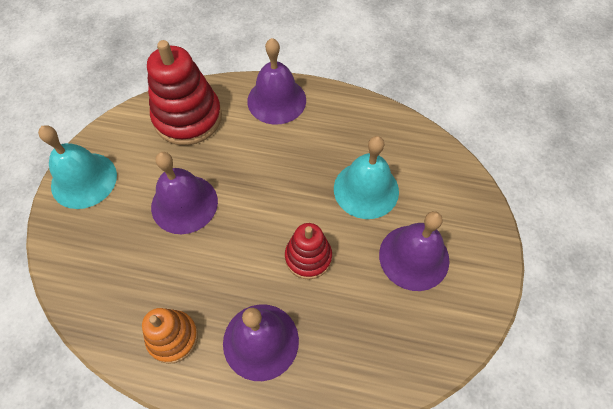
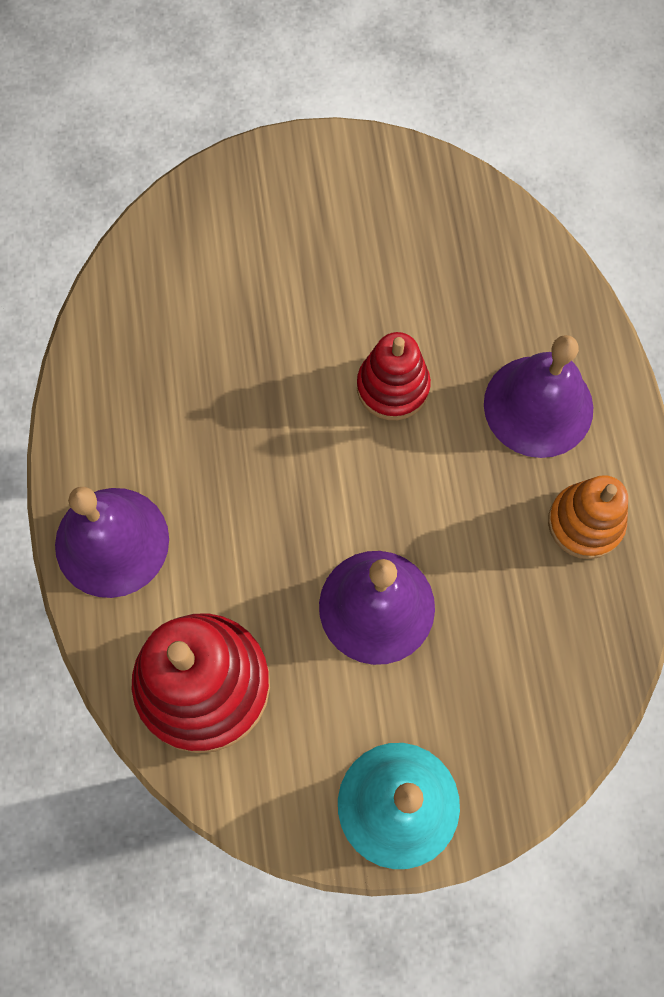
camera: 110 degrees left, 10 degrees up
(366, 189) = (247, 342): turquoise bell -> none
(414, 257) = (336, 250): purple bell -> none

